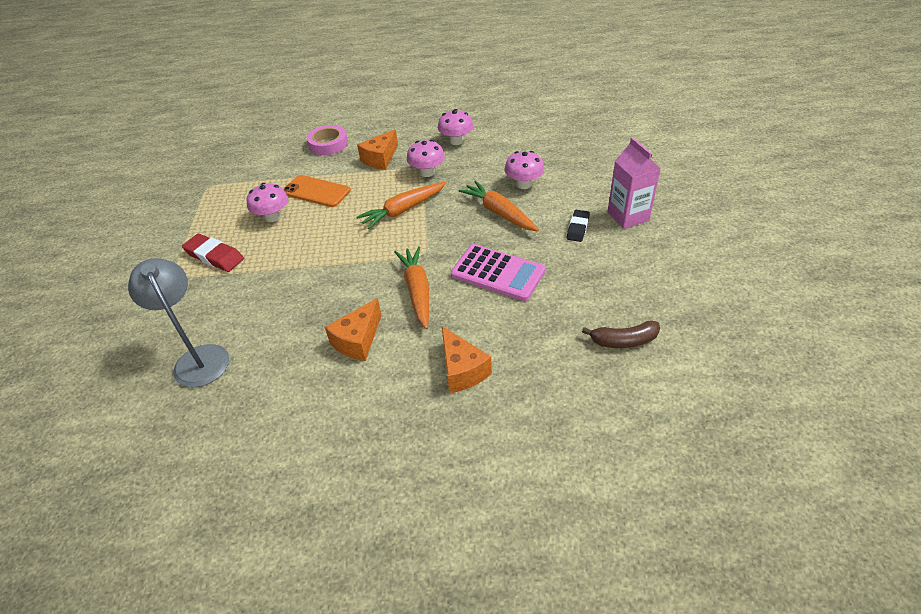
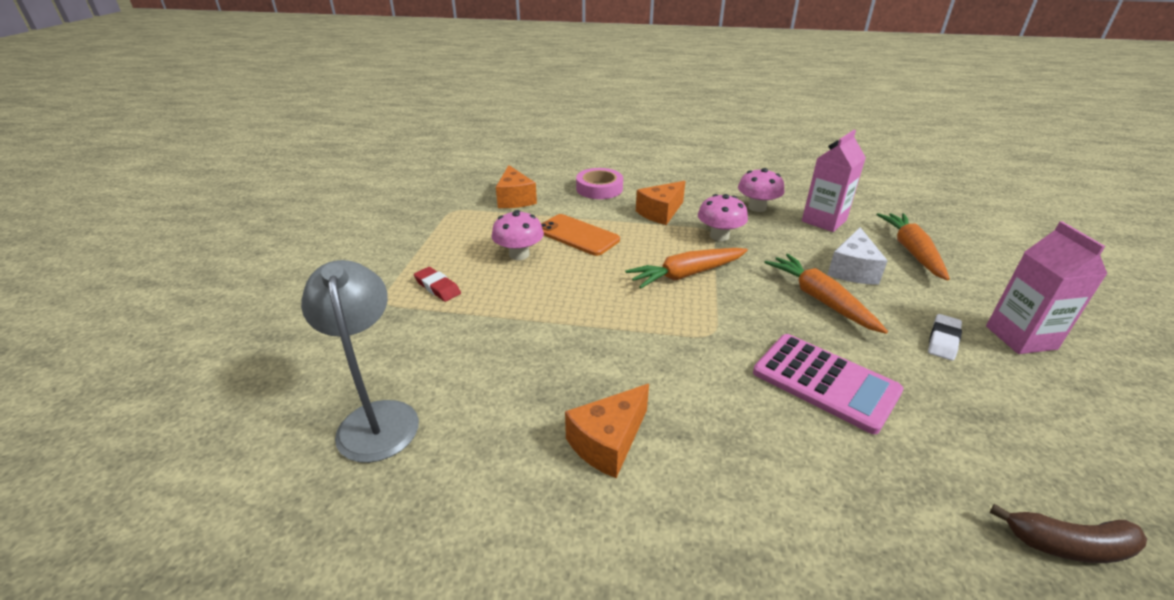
camera: 10 degrees right, 10 degrees down
(214, 256) = (437, 287): red eraser -> red eraser, size x0.66
(417, 291) = (702, 385): orange carrot -> orange carrot (911, 251)
(462, 370) = (775, 533): orange cheese -> orange cheese (515, 199)
(506, 144) = (824, 221): none -> pink carton
(524, 184) = (852, 270): pink mushroom -> white cheese
(578, 228) = (943, 340): black eraser -> white eraser

